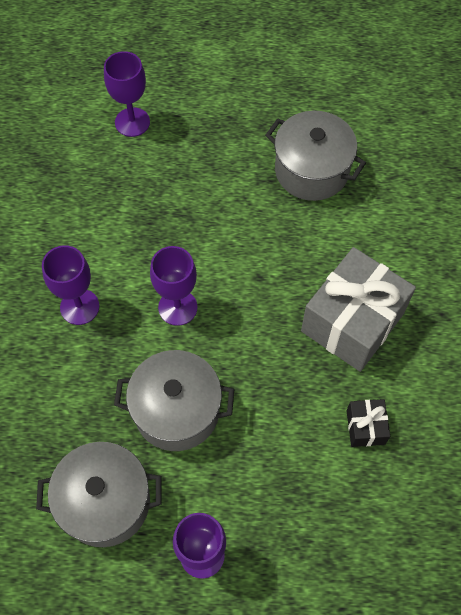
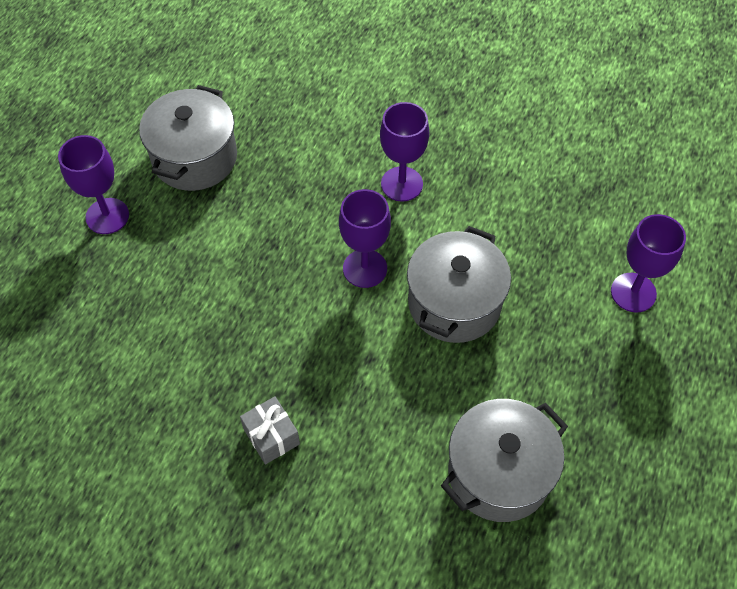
camera: 110 degrees right, 5 degrees down
(177, 410) = (252, 235): grey pot -> grey pot (454, 303)
(352, 322) = (271, 436): grey gift -> grey gift, size x0.45
(365, 427) = (147, 400): black gift -> none

